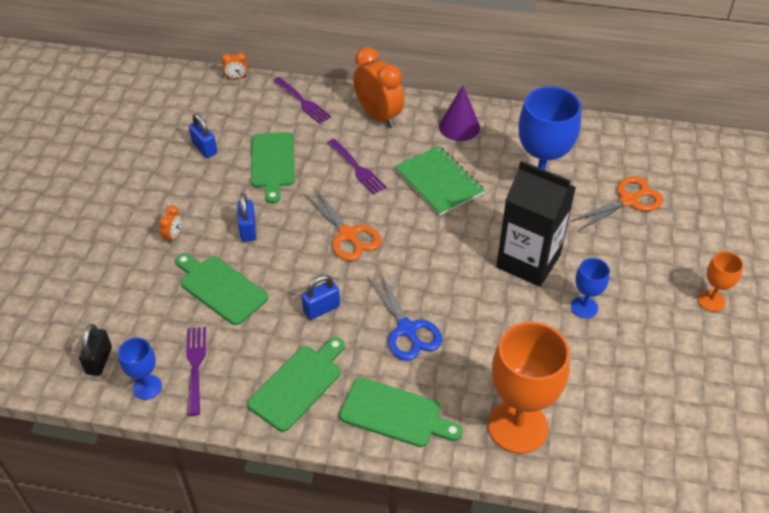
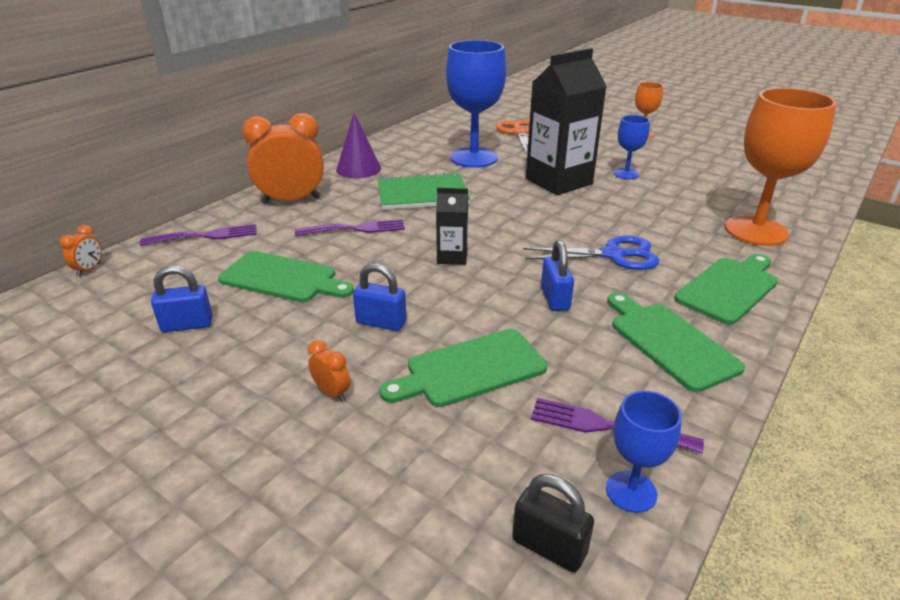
camera: 65 degrees left, 15 degrees down
(348, 235) = (452, 257): orange scissors -> black carton

